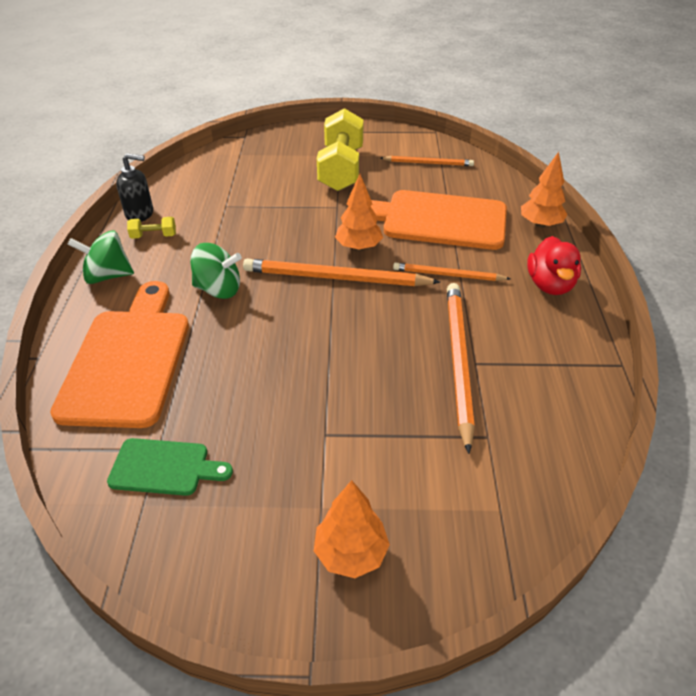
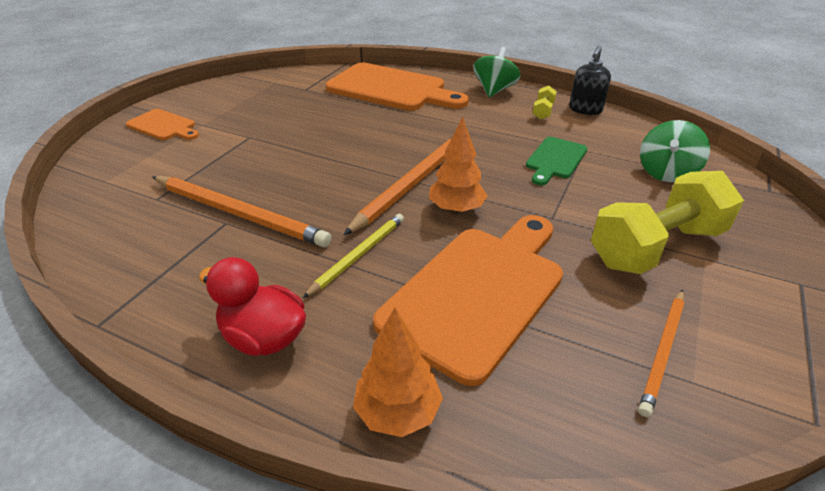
camera: 115 degrees right, 5 degrees down
(164, 467) = (290, 89): green cutting board -> green cutting board (555, 159)
(218, 289) = (443, 126): green spinning top -> green spinning top (666, 172)
(341, 169) = (656, 247): yellow dumbbell -> yellow dumbbell turned 60 degrees counterclockwise
(351, 553) = (163, 126): orange tree -> orange cutting board
(448, 275) = (358, 255): orange pencil -> yellow pencil

